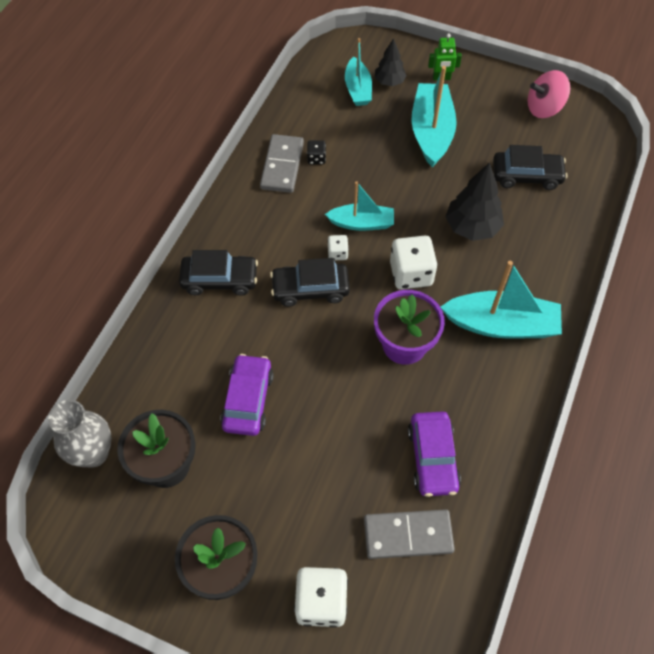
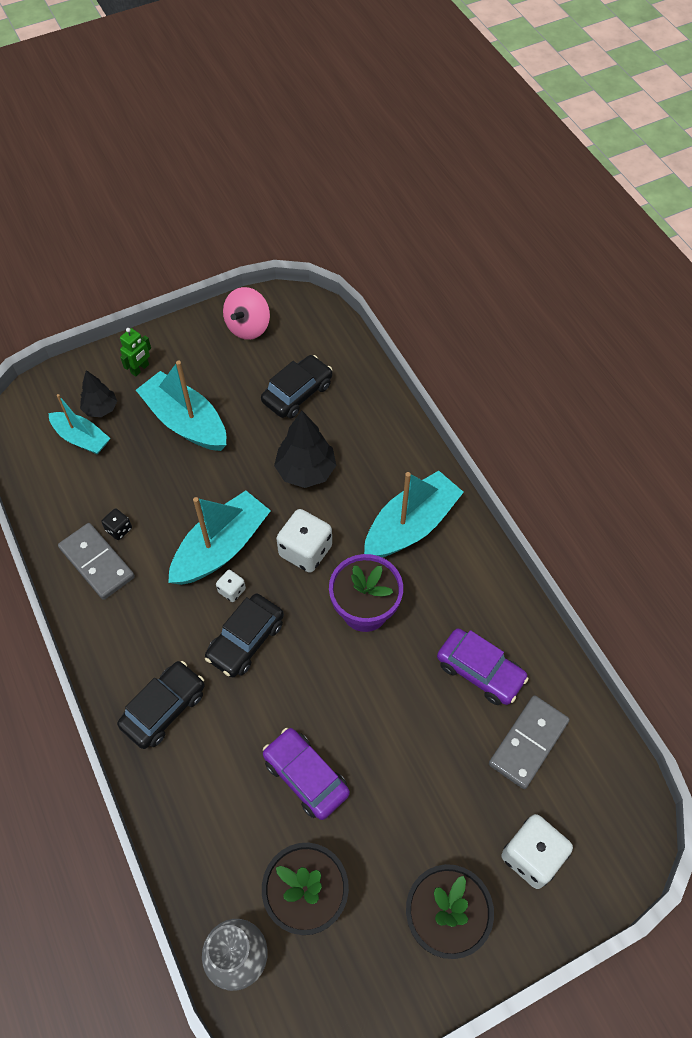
camera: 50 degrees left, 0 degrees up
(361, 223) = (221, 548): turquoise boat -> turquoise boat, size x1.60

